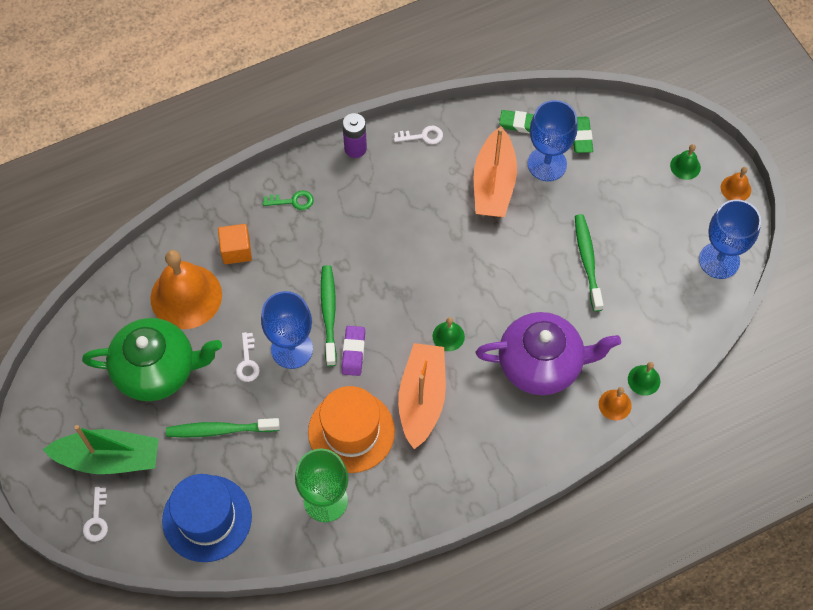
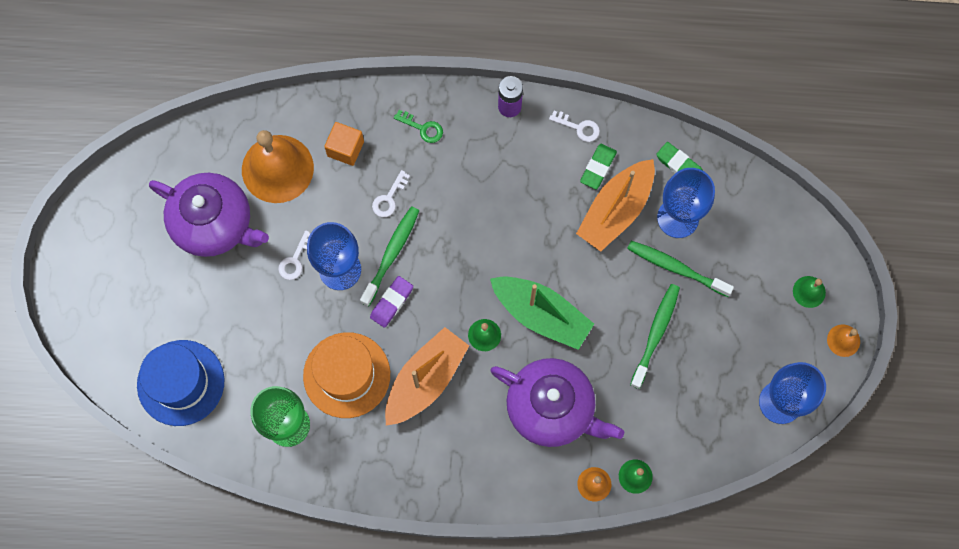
camera: 30 degrees right, 10 degrees up
(97, 519) = (91, 331): white key -> white key (389, 198)
(109, 458) = (130, 282): green boat -> green boat (541, 315)
(157, 370) = (214, 224): green teapot -> purple teapot
(220, 430) = (237, 310): green toothbrush -> green toothbrush (676, 268)
(581, 136) = (727, 208): green eraser -> green eraser (598, 167)

